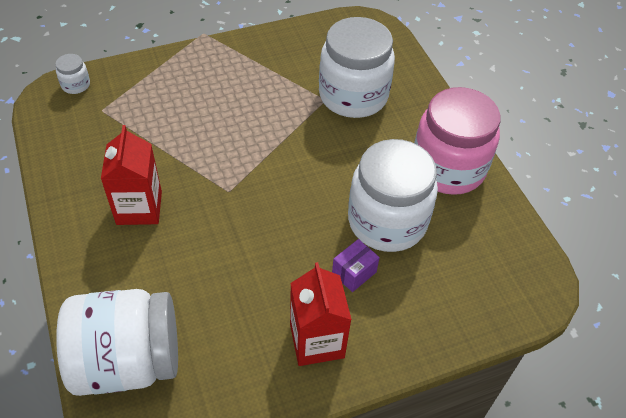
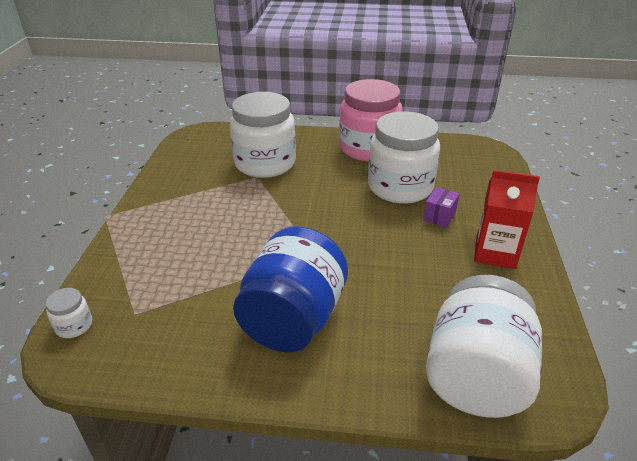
camera: 60 degrees left, 15 degrees down
(139, 208) = (293, 319): red carton -> blue jar
(354, 272) = (439, 216): purple box -> purple box turned 45 degrees clockwise

